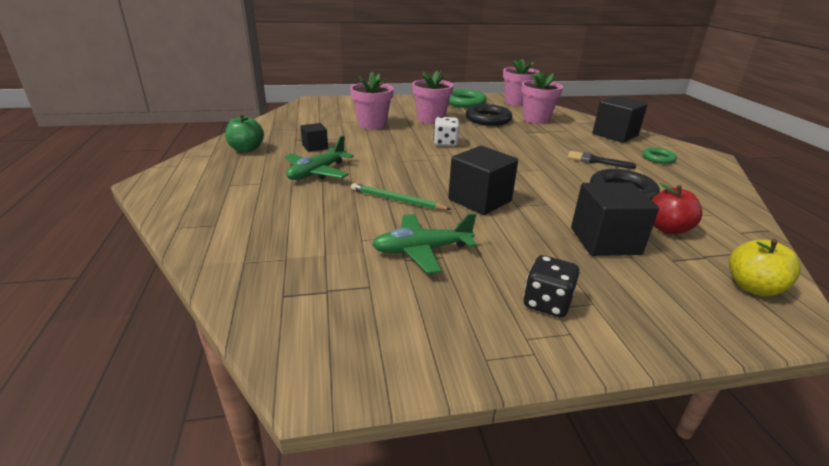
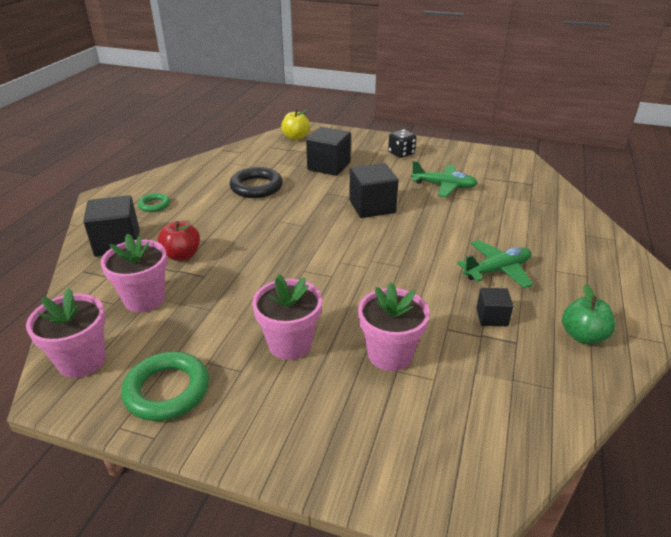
camera: 150 degrees left, 5 degrees up
(397, 200) = (437, 222): green pencil -> none
(445, 143) = (327, 281): white dice -> none
(488, 119) = (207, 319): black ring -> none
(595, 161) = (215, 216): black brush -> none
(667, 229) = (279, 162): red apple -> red apple (182, 255)

